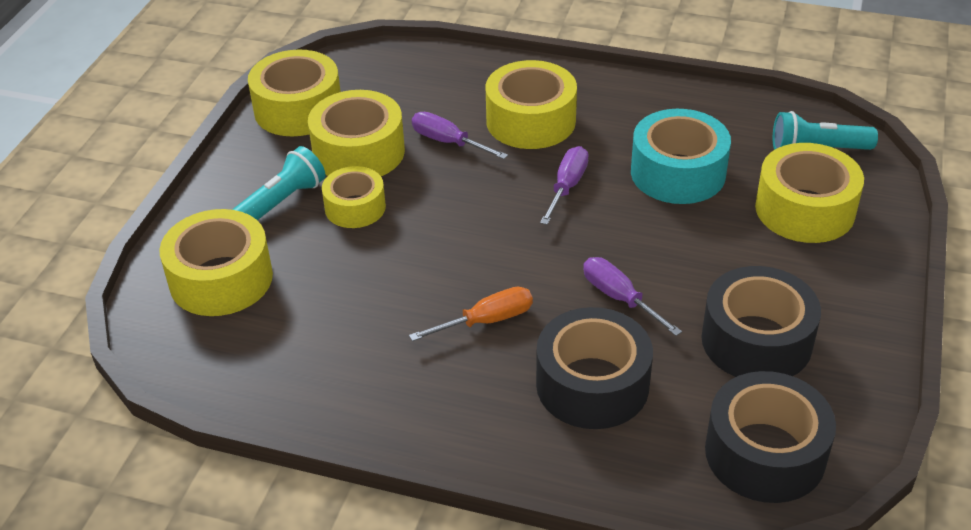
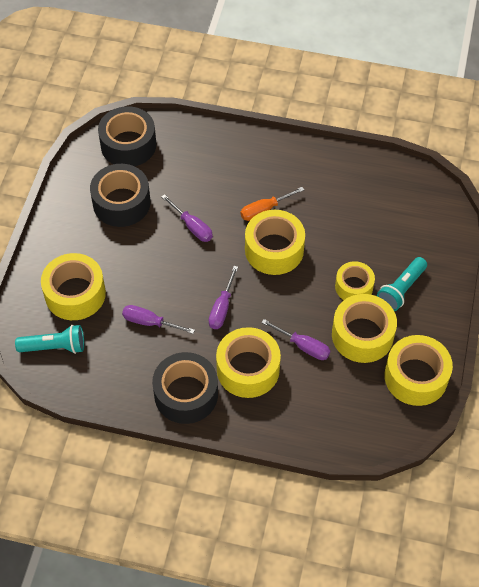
camera: 175 degrees right, 15 degrees up
(221, 279) = (418, 232): yellow tape -> yellow tape (274, 249)
(592, 384) = (208, 176): black tape -> black tape (186, 394)
(678, 173) = (150, 322): turquoise tape -> purple screwdriver

